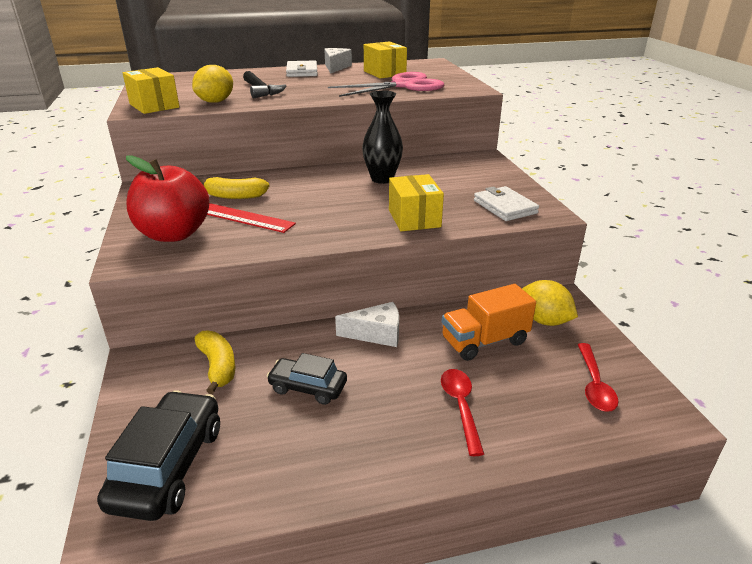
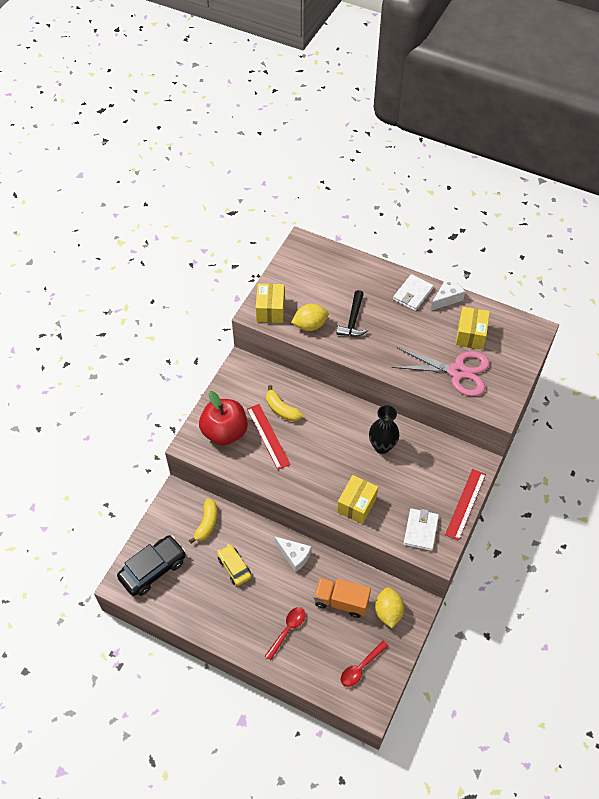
camera: 40 degrees right, 25 degrees up
(308, 387) = (234, 567): black car -> yellow car
(514, 178) = (465, 504): none -> red ruler

